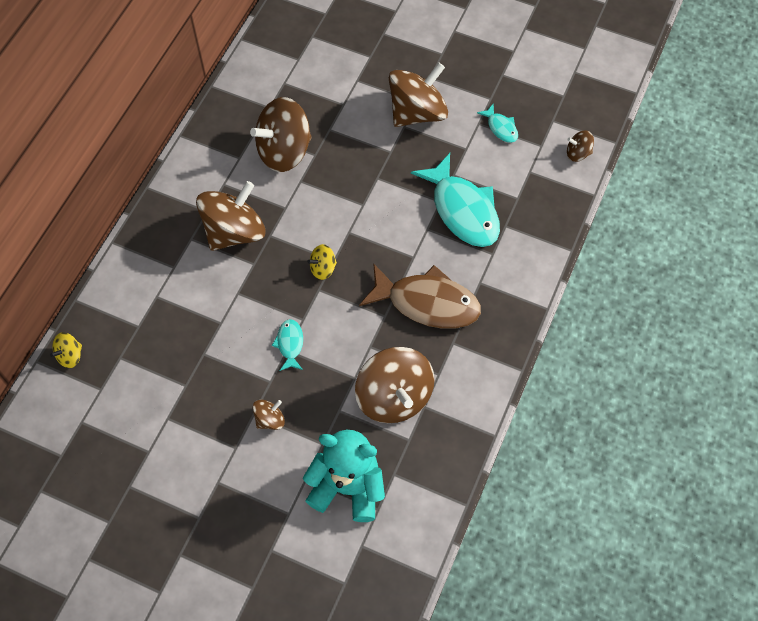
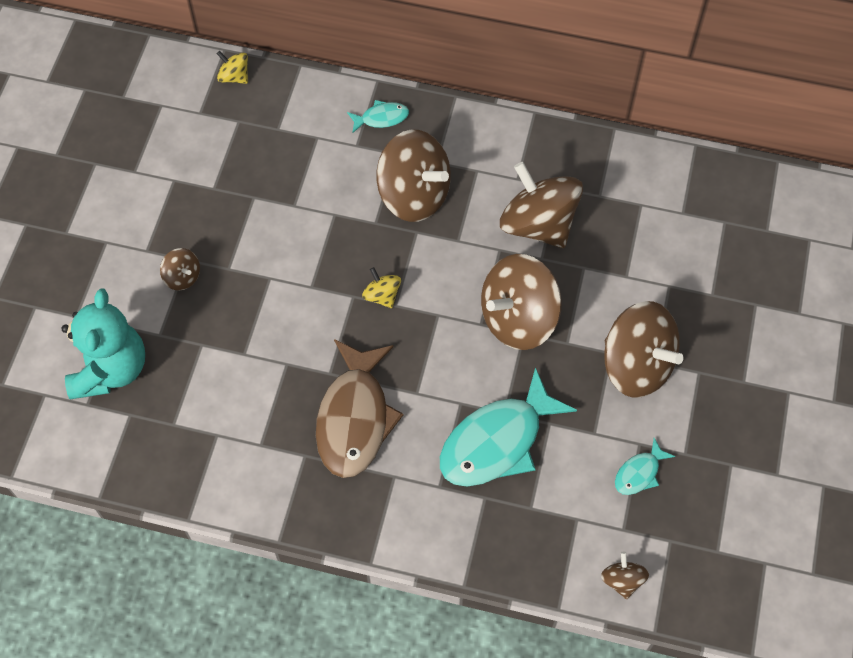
camera: 80 degrees right, 0 degrees up
(290, 344) = (277, 279): turquoise fish -> turquoise fish (381, 118)
(394, 397) = (225, 400): brown spinning top -> brown spinning top (518, 318)

